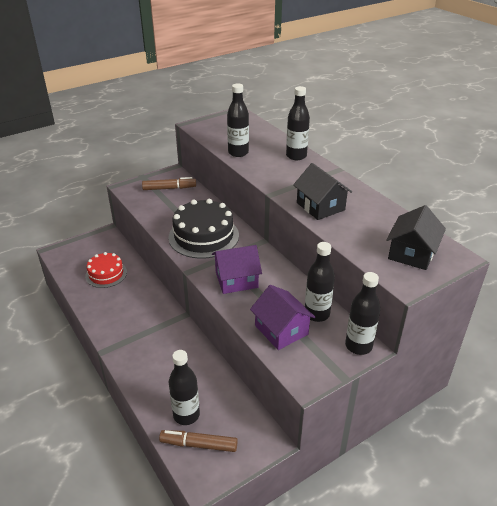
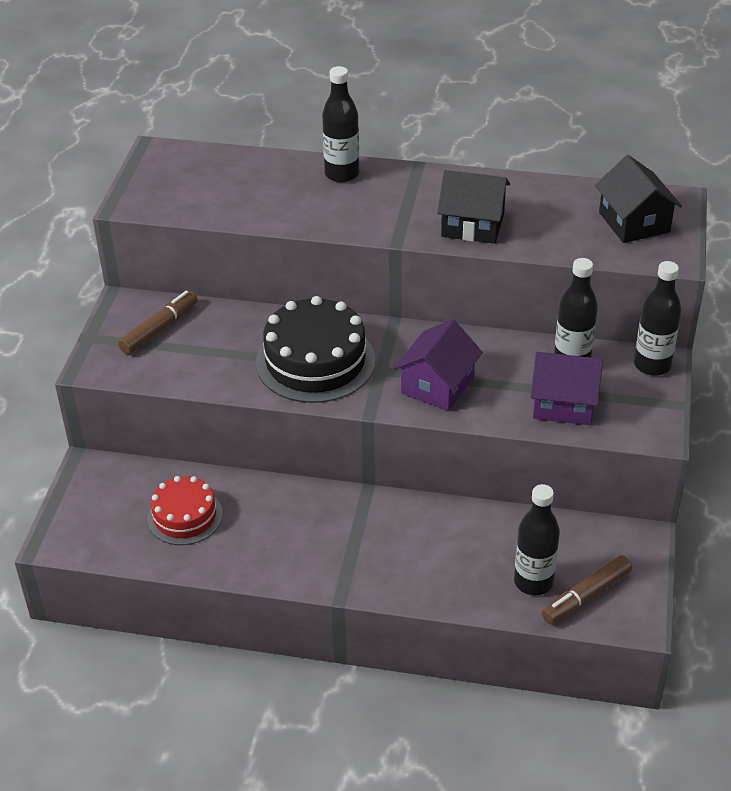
camera: 45 degrees left, 5 degrees up
(238, 153) = (263, 212): black bottle -> none

